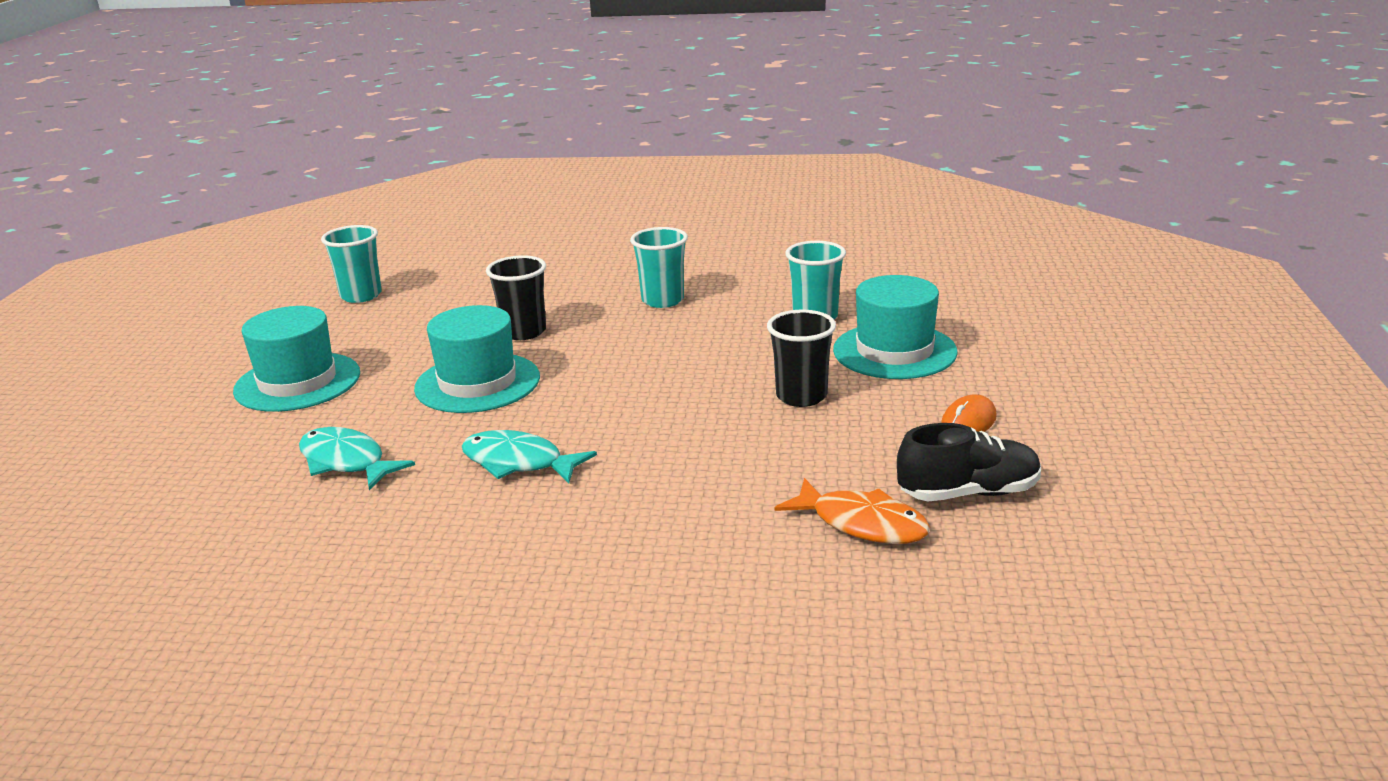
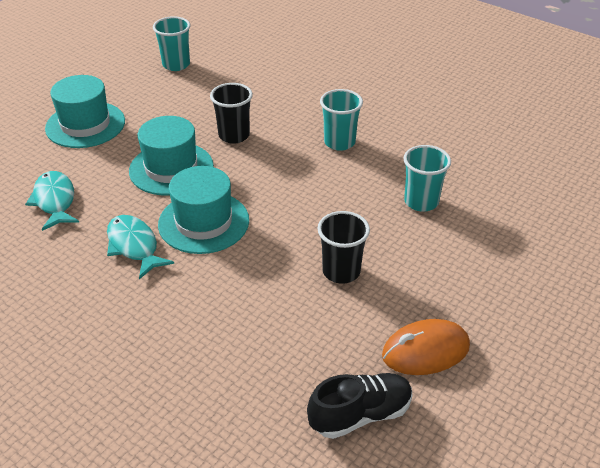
camera: 30 degrees right, 15 degrees up
(862, 524) = (270, 403): orange fish -> none
(894, 351) = (442, 259): turquoise hat -> turquoise hat (203, 222)
(968, 422) = (425, 351): orange mouse -> orange mouse, size x1.60
(968, 493) = (360, 415): black shoe -> black shoe turned 45 degrees counterclockwise

